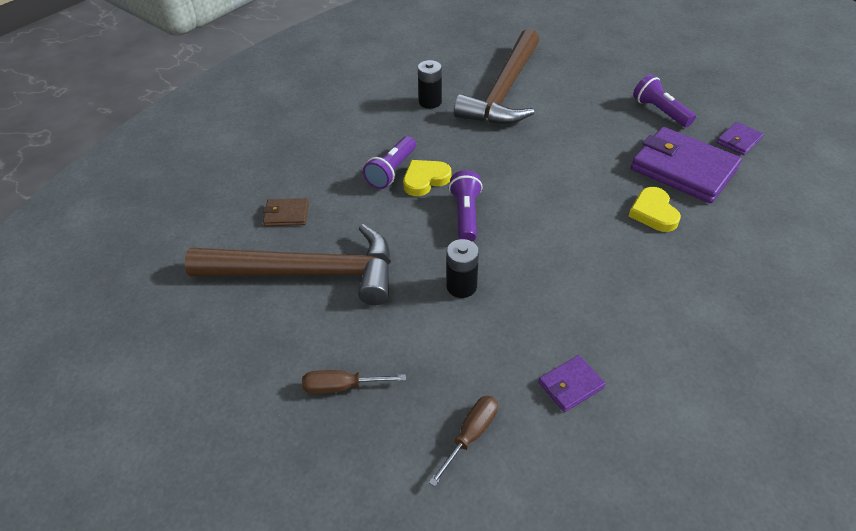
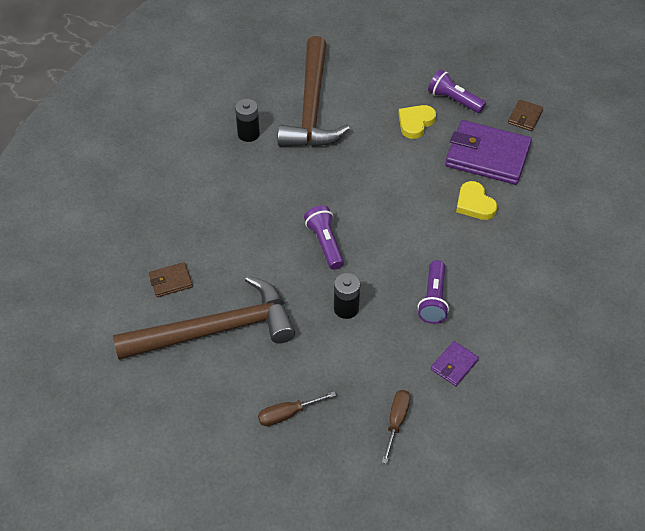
camera: 20 degrees left, 5 degrees up
(391, 171) = (244, 216): purple flashlight -> purple flashlight (433, 299)
(425, 180) = (277, 217): yellow heart -> yellow heart (415, 123)
(738, 141) = (525, 117): purple wallet -> brown wallet

